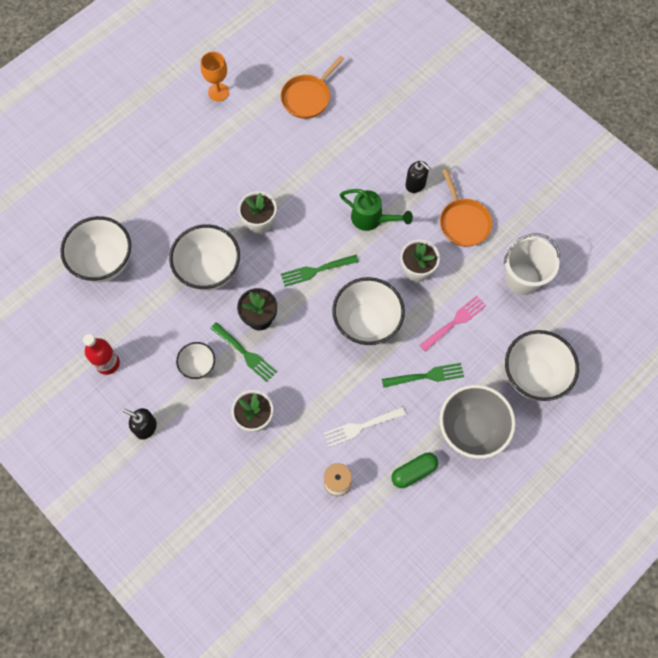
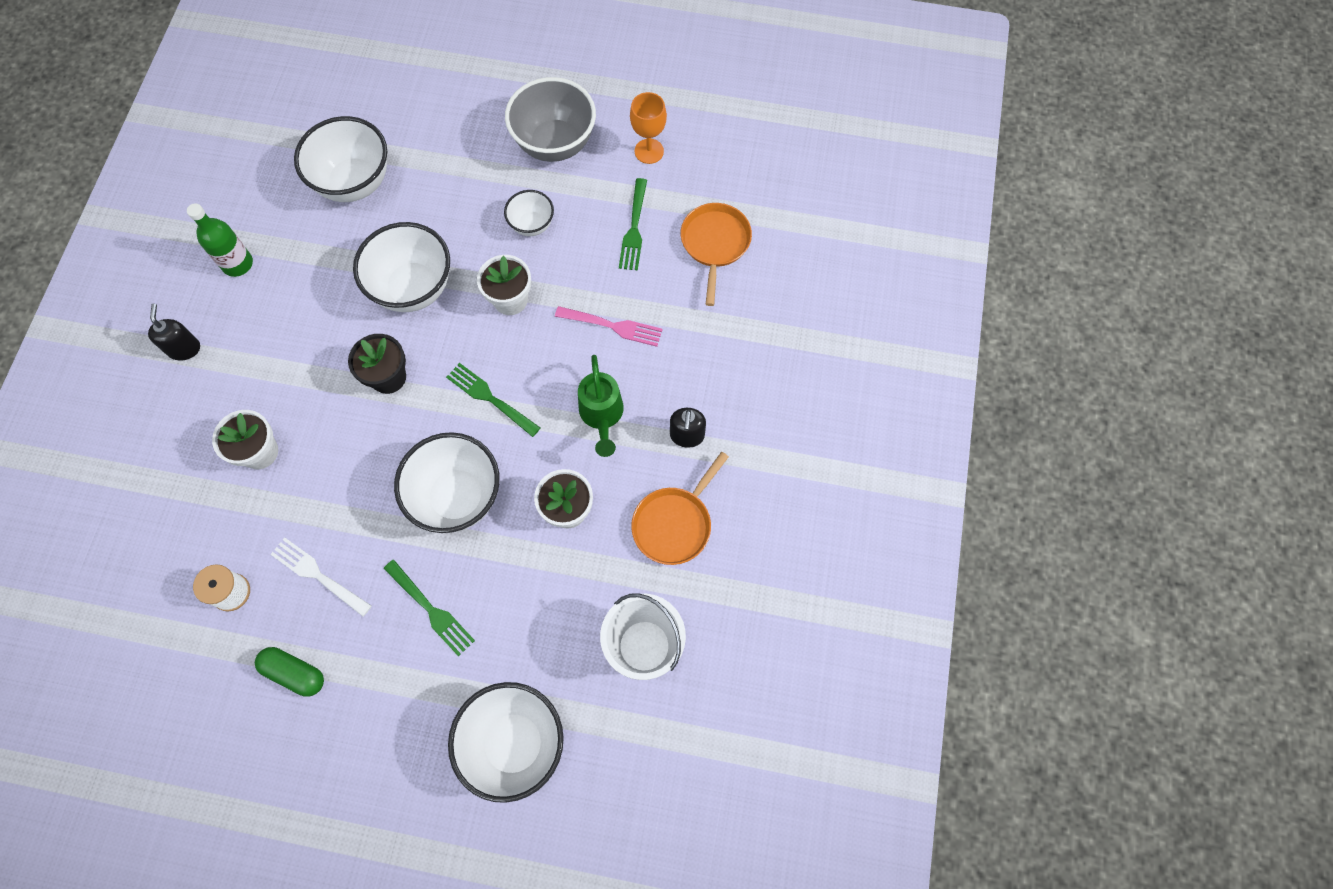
camera: 55 degrees right, 0 degrees up
(107, 363) = (237, 264): red bottle -> green bottle
(198, 366) = (289, 353): white bowl -> white bowl (532, 225)
(244, 353) = (334, 390): green fork -> green fork (634, 228)
(308, 97) = (715, 244): orange pan -> orange pan turned 90 degrees clockwise
(454, 322) = (525, 599): pink fork -> pink fork (612, 326)
(471, 430) = (391, 709): grey bowl -> grey bowl (555, 144)

